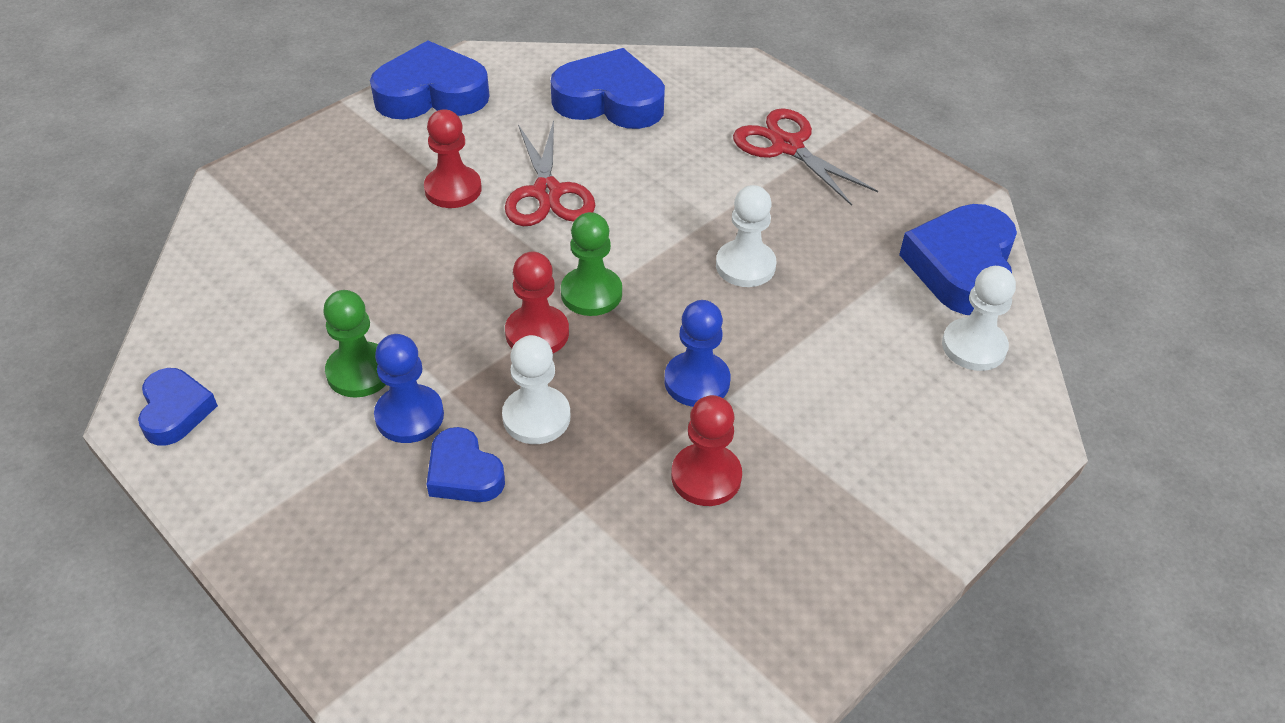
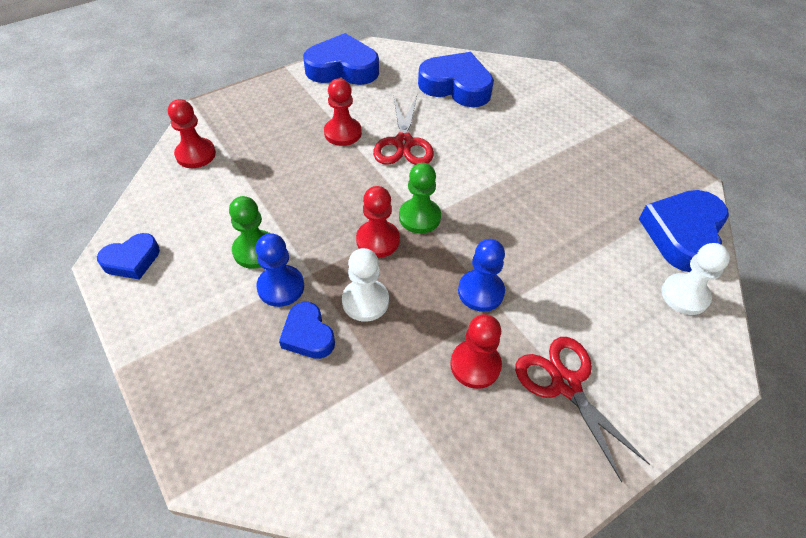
camera: 10 degrees right, 5 degrees up
(175, 411) = (132, 260): blue heart -> blue heart turned 60 degrees clockwise
(233, 248) = (195, 154): none -> red pawn
(745, 266) = (528, 212): white pawn -> none
(787, 146) = (570, 131): red scissors -> red scissors (565, 384)

